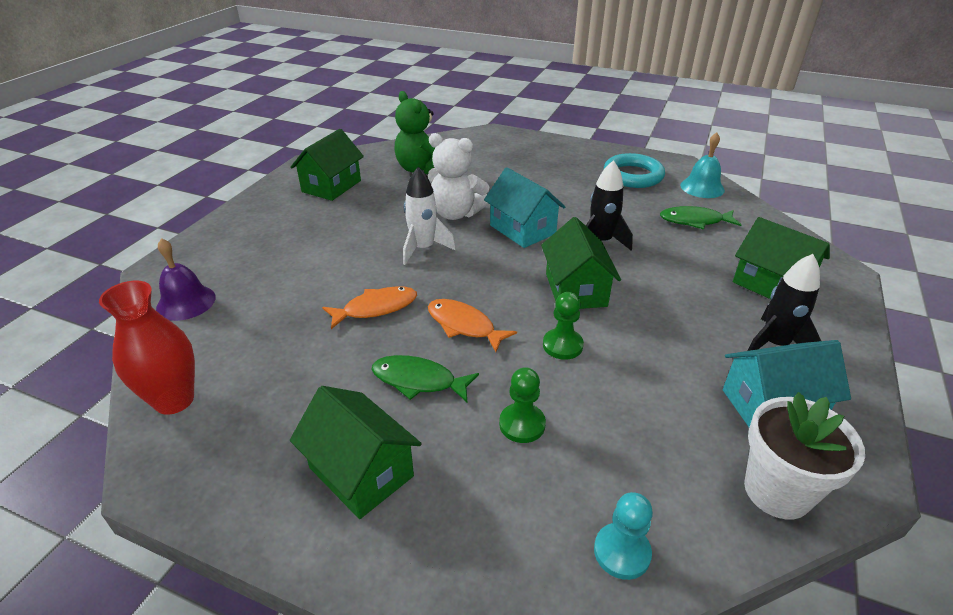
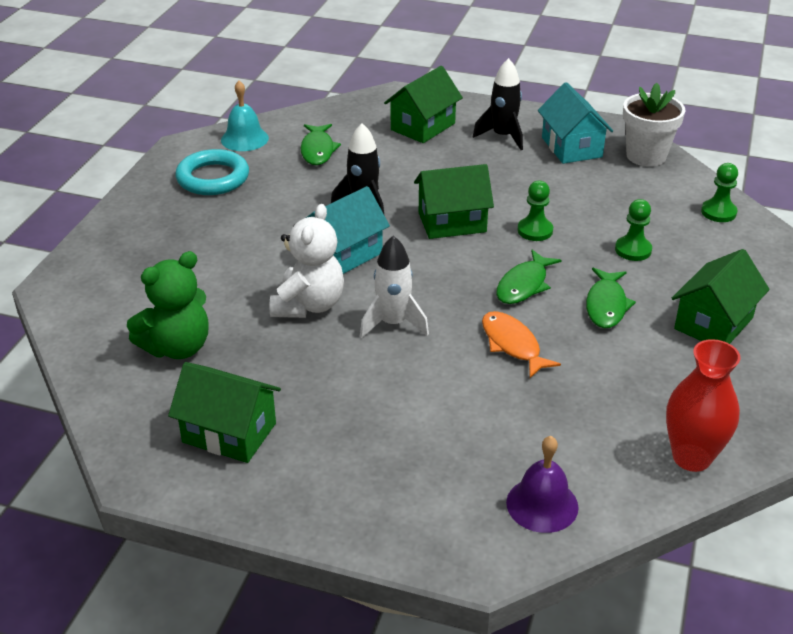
camera: 95 degrees left, 0 degrees up
(464, 325) = (524, 285): orange fish -> green fish
(622, 552) = (718, 212): turquoise pawn -> green pawn

